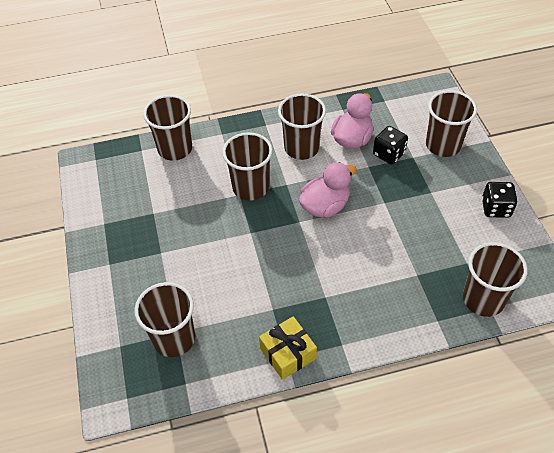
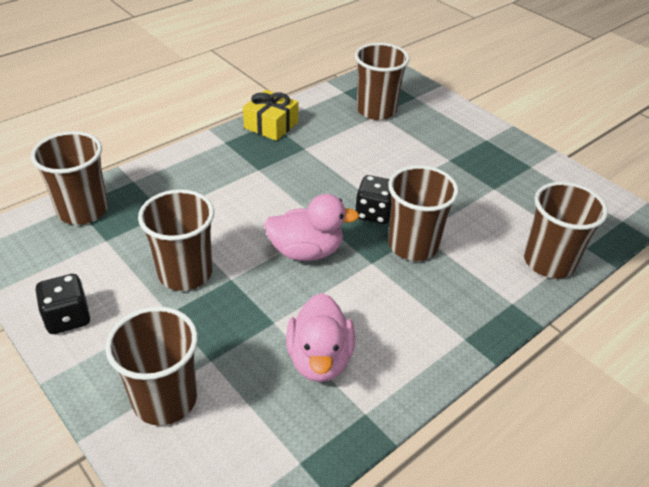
camera: 150 degrees right, 10 degrees down
(301, 148) = (386, 318): brown cup -> brown cup (185, 273)
(325, 206) = (306, 251): pink duck -> pink duck turned 120 degrees counterclockwise
(389, 154) = (251, 352): black dice -> black dice (374, 213)

